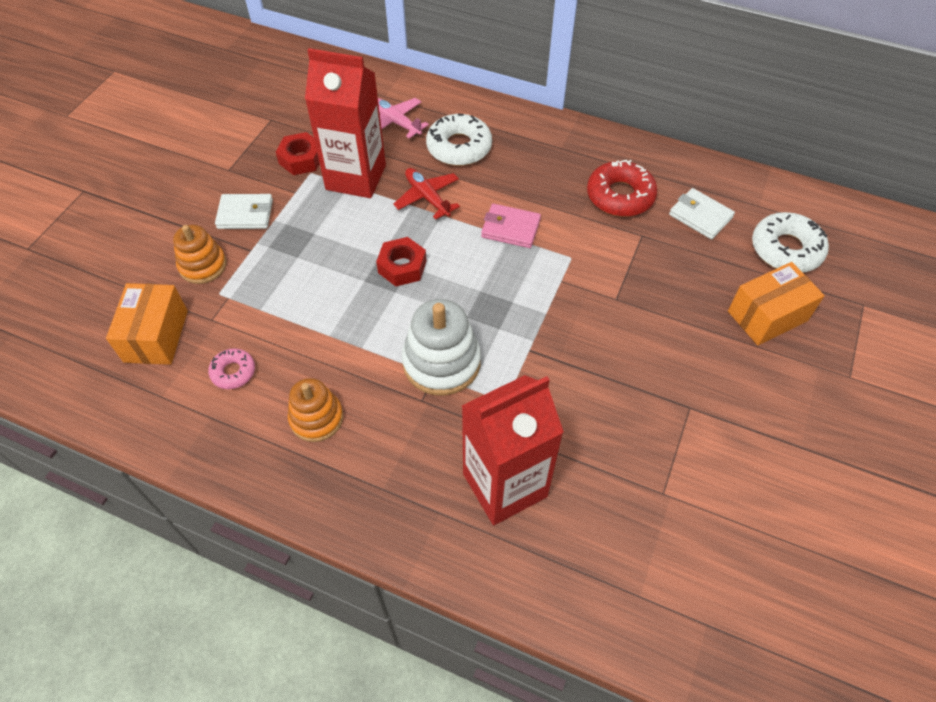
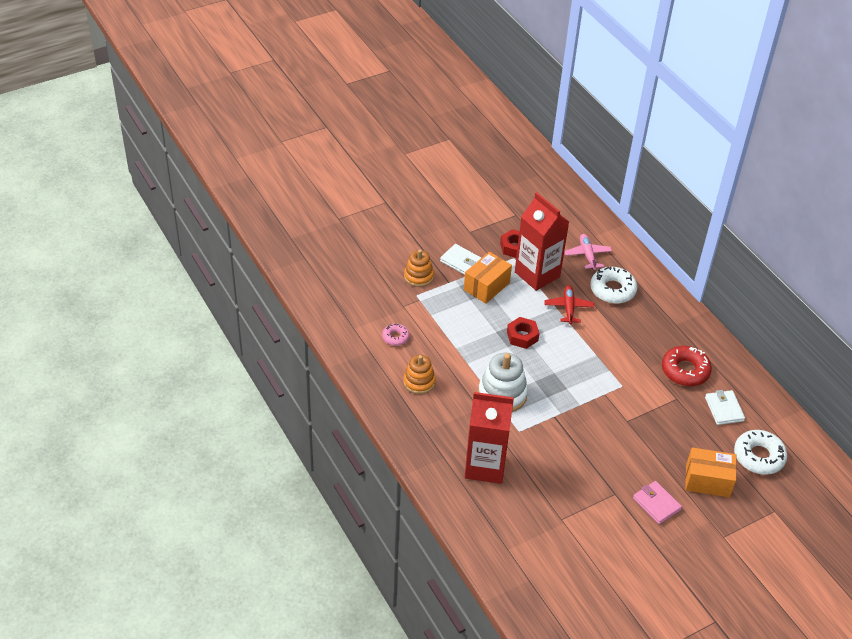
camera: 35 degrees right, 10 degrees down
(156, 336) = (371, 298): orange box -> orange box (486, 286)
(510, 228) = (601, 351): pink wallet -> pink wallet (656, 504)

